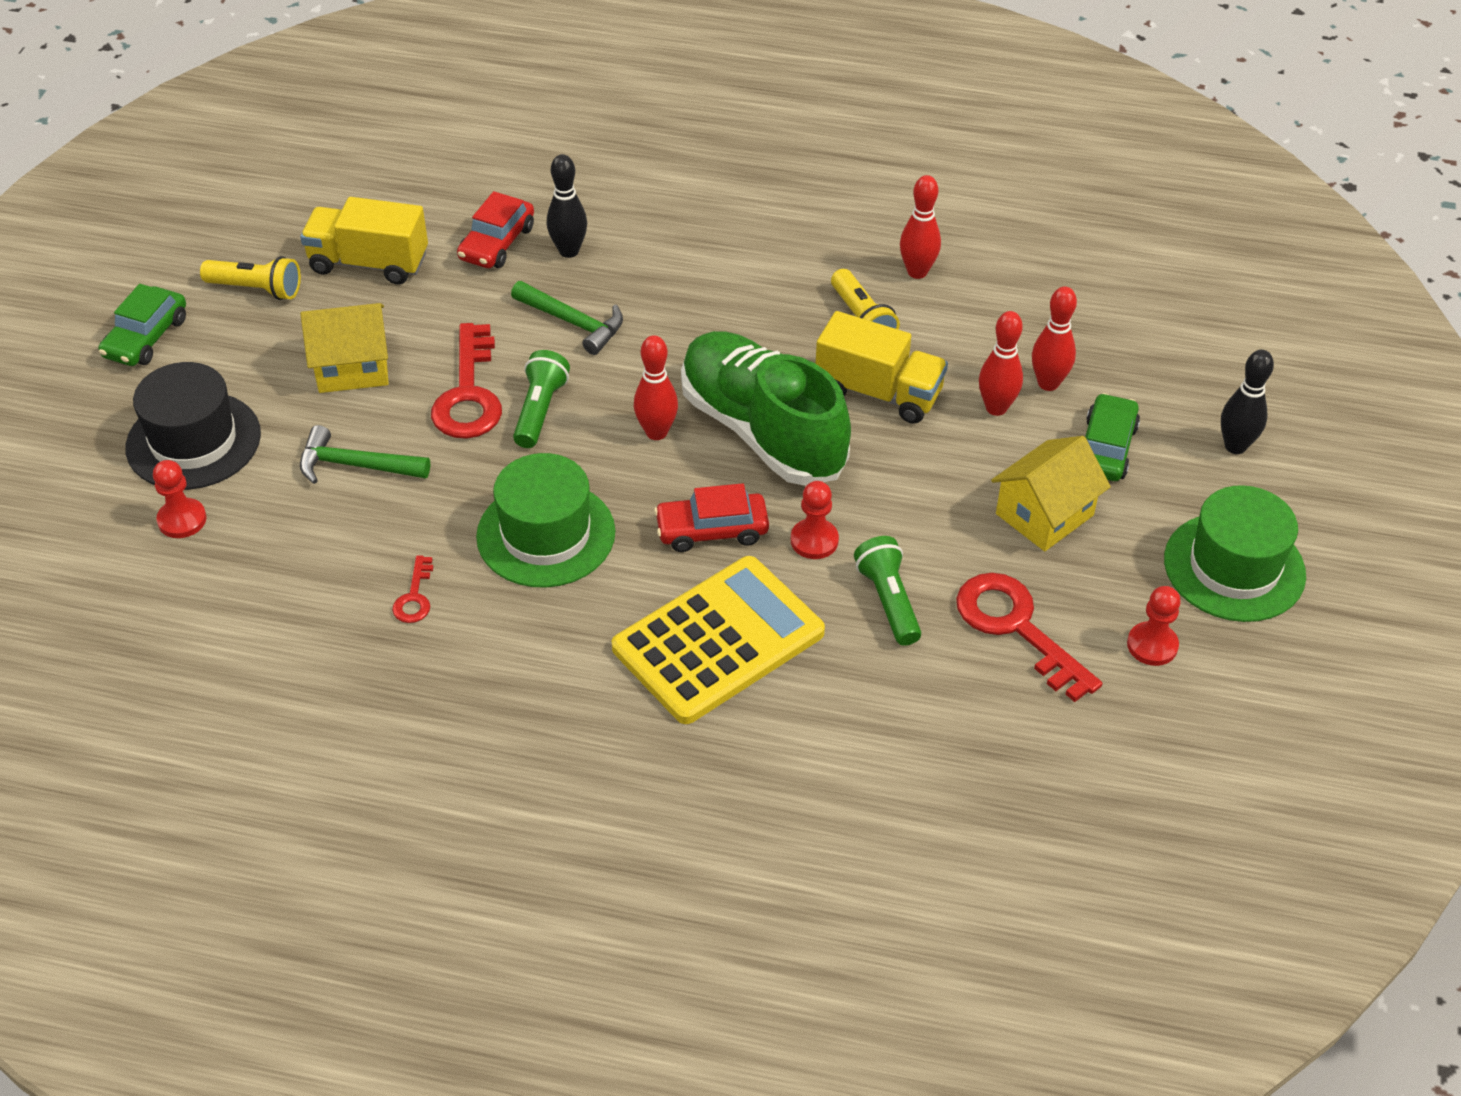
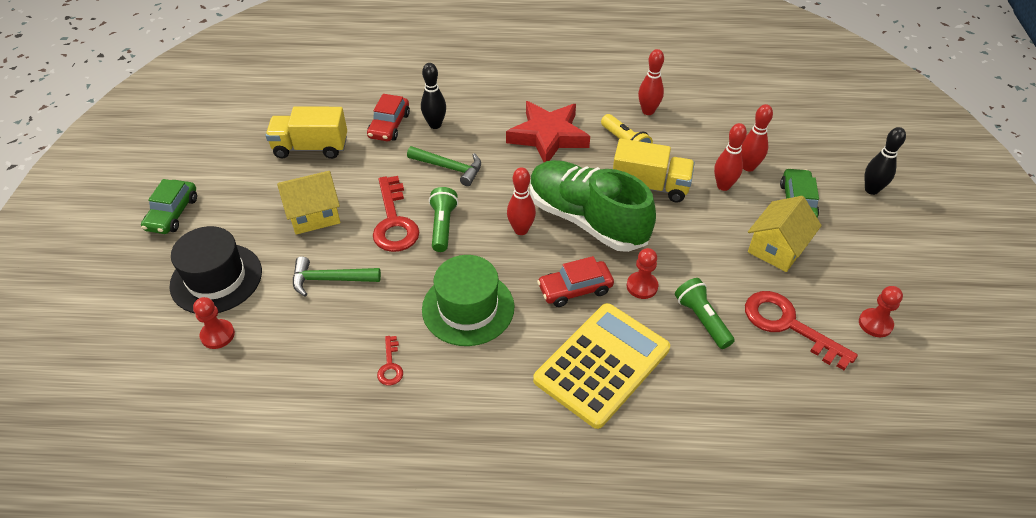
camera: 10 degrees left, 0 degrees up
(256, 289) = (241, 173): yellow flashlight -> none
(742, 292) = (548, 136): none -> red star
(1234, 567) = (902, 265): green hat -> none

